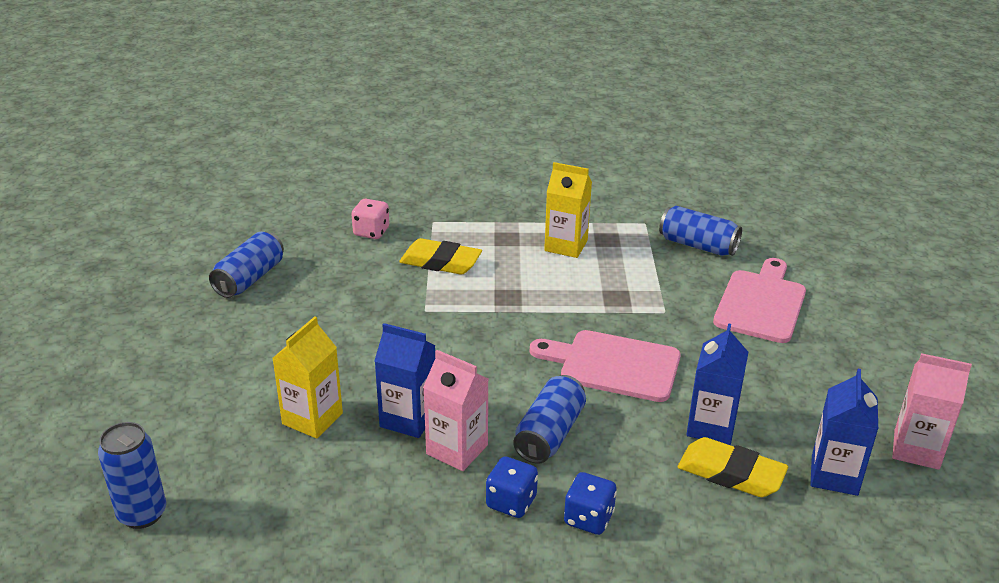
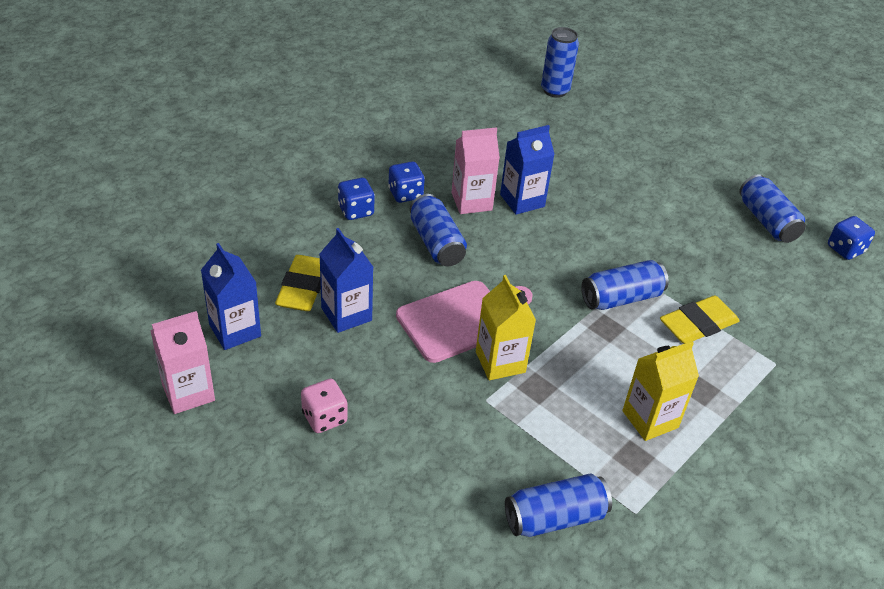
camera: 130 degrees right, 10 degrees up
(243, 234) = (845, 249): none -> blue dice
(312, 418) = (567, 169): yellow carton -> yellow carton (500, 362)
(371, 232) = (788, 316): pink dice -> pink dice (324, 417)
(463, 305) = (621, 298): none -> blue can
(730, 473) = (303, 288): yellow eraser -> yellow eraser turned 60 degrees counterclockwise
(761, 303) = (423, 474): pink cutting board -> none

